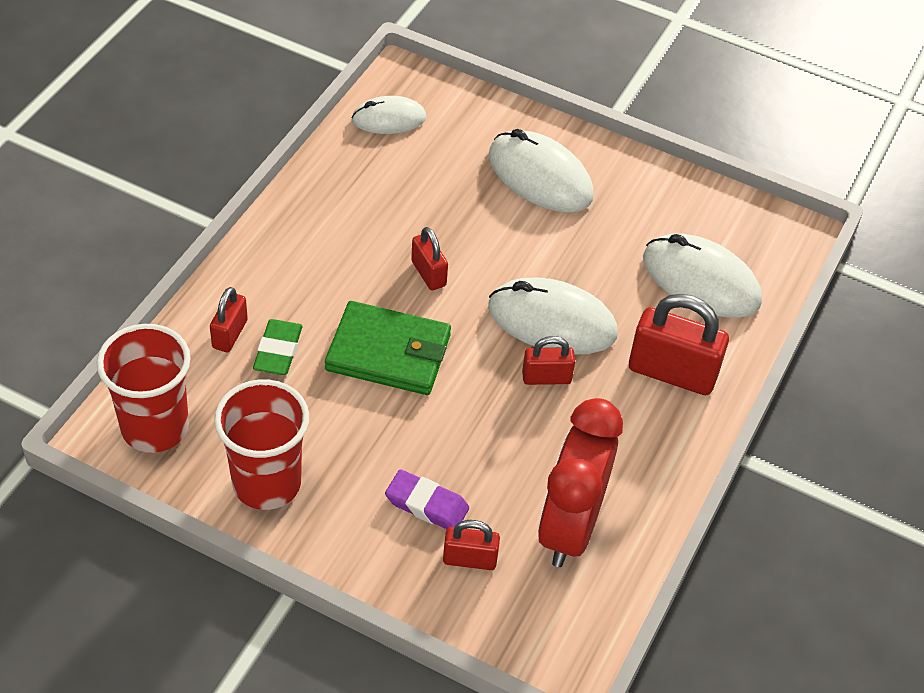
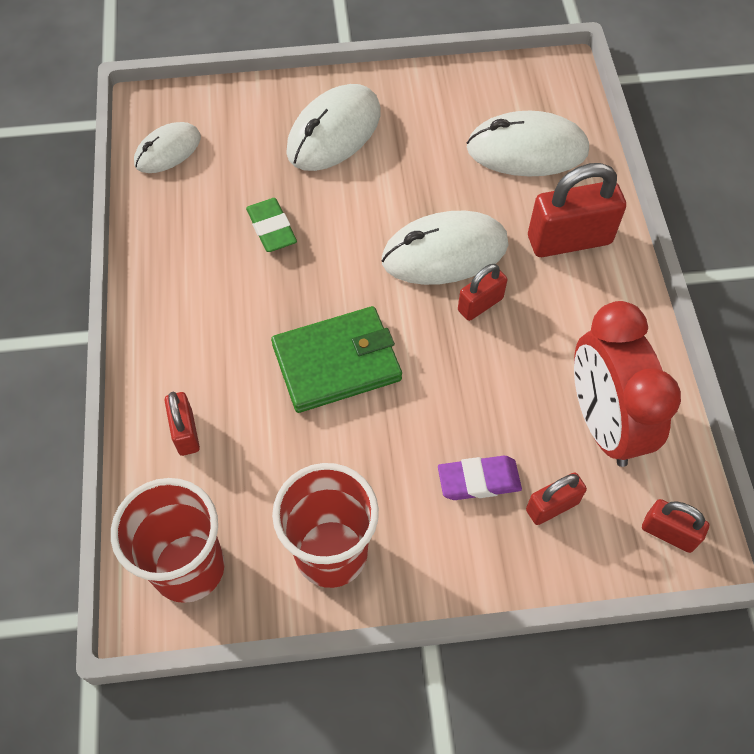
camera: 30 degrees left, 10 degrees up
(278, 351) = (241, 421): green eraser -> green eraser (271, 228)
(428, 273) = (312, 270): red padlock -> red padlock (668, 533)
(540, 177) = (334, 132): white mouse -> white mouse turned 60 degrees counterclockwise

